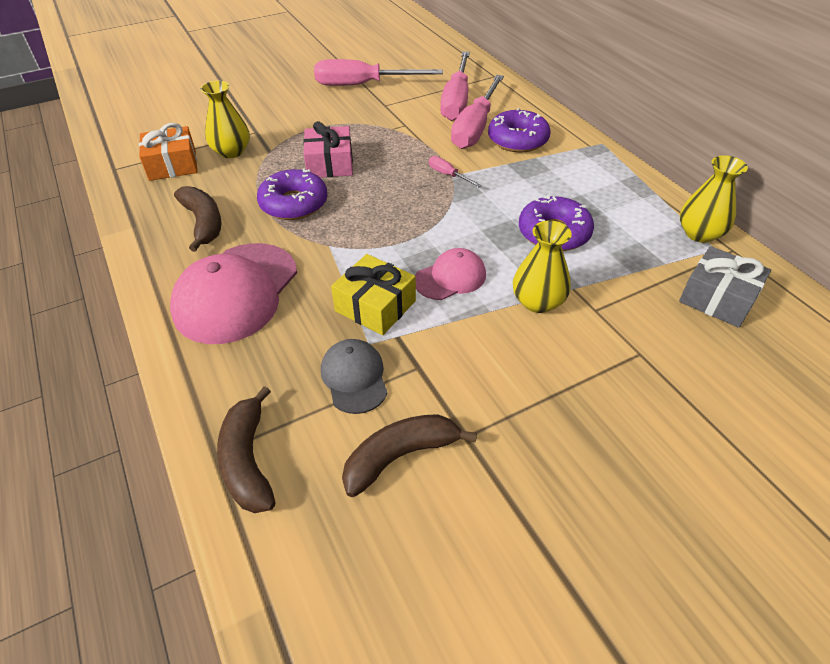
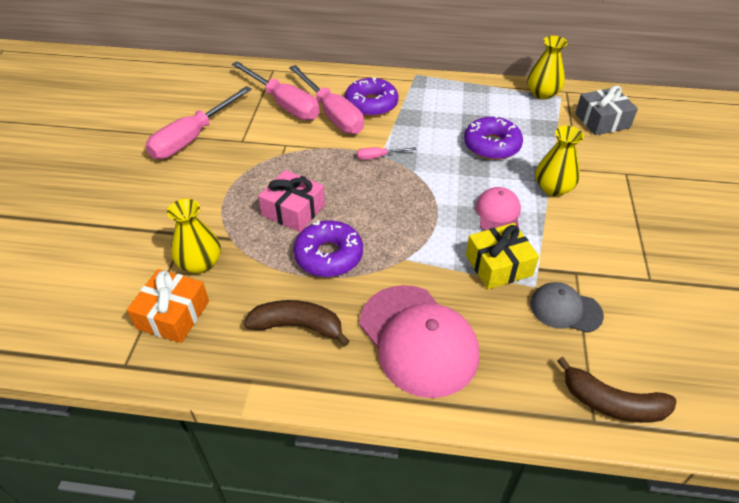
camera: 55 degrees left, 0 degrees up
(400, 456) = (650, 318): brown banana -> none

